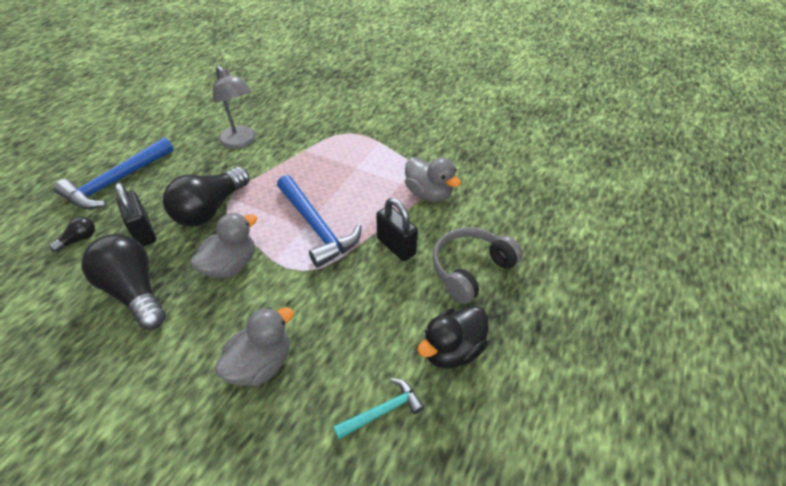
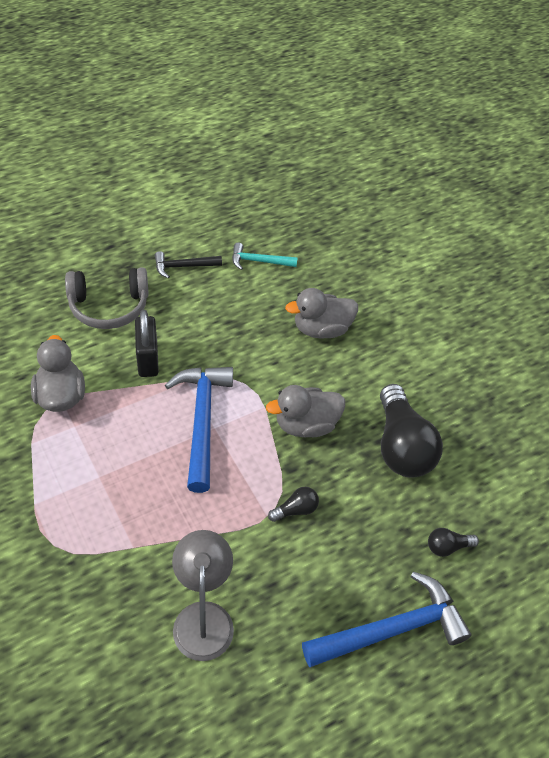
camera: 150 degrees left, 5 degrees up
(144, 232) = (377, 517): black padlock -> none
(210, 209) = (295, 510): black light bulb -> black light bulb, size x0.44
(452, 350) = (183, 266): black duck -> black hammer

